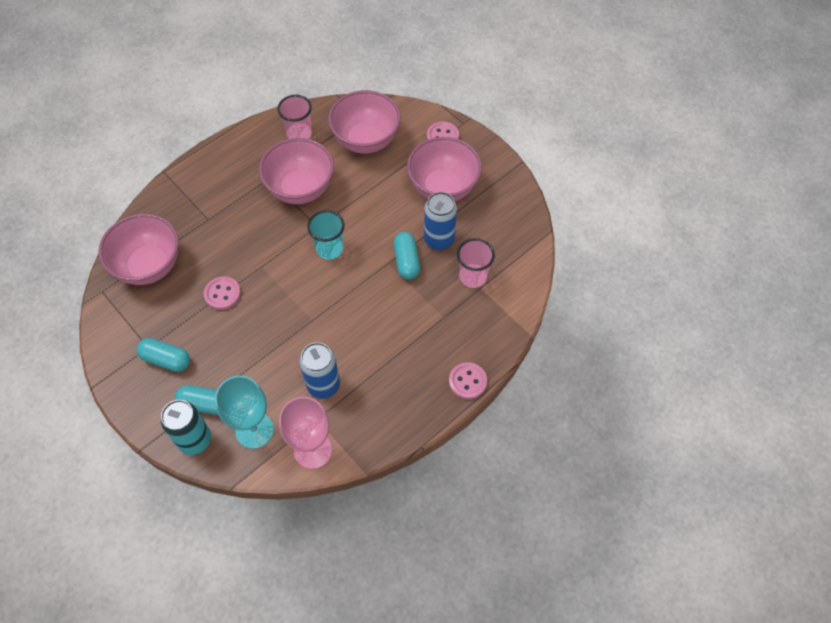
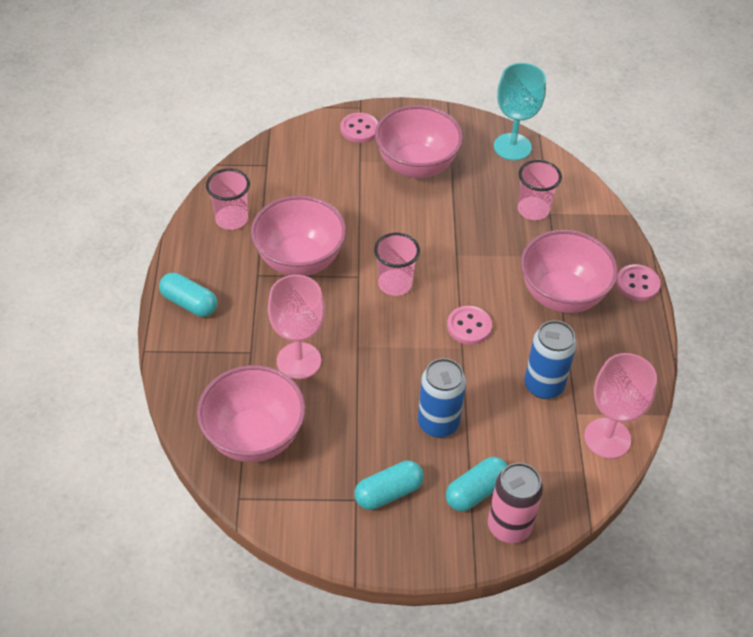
camera: 50 degrees left, 10 degrees down
(195, 440) = (509, 526): turquoise can -> pink can
(222, 294) = (357, 397): pink button -> pink button (469, 326)
(223, 246) = (299, 361): none -> pink goblet
(254, 430) = (543, 470): turquoise goblet -> turquoise goblet (512, 147)
(329, 249) = (395, 284): turquoise cup -> pink cup
(366, 140) = (299, 179): pink bowl -> pink bowl (562, 295)
(406, 261) = (469, 241): turquoise capsule -> turquoise capsule (189, 303)
(439, 239) = (469, 205): blue can -> blue can (438, 423)

